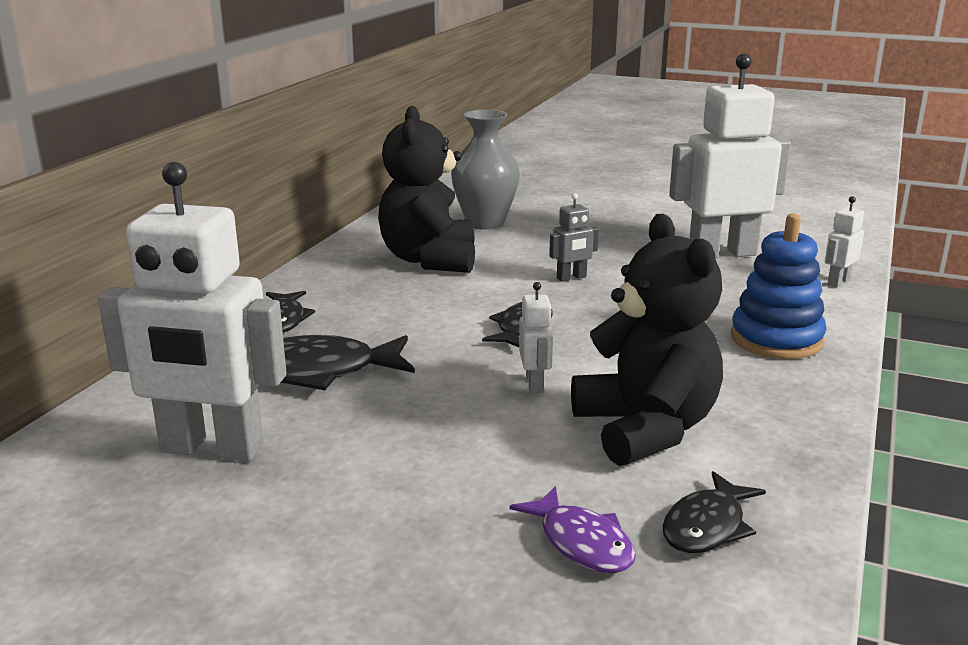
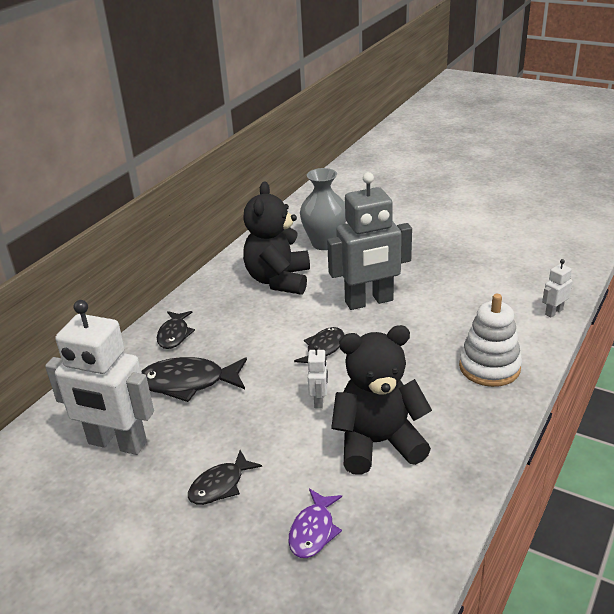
camera: 10 degrees right, 10 degrees up
(571, 278) = (369, 301): grey robot -> grey robot, size x2.36
(581, 542) = (313, 531): purple fish -> purple fish turned 45 degrees clockwise
(646, 429) = (378, 443): black teddy bear -> black teddy bear turned 90 degrees counterclockwise
(707, 526) = (391, 524): black fish -> black fish (220, 485)
(722, 253) = (481, 280): white robot -> none
(776, 339) = (489, 367): blue stacking toy -> white stacking toy

